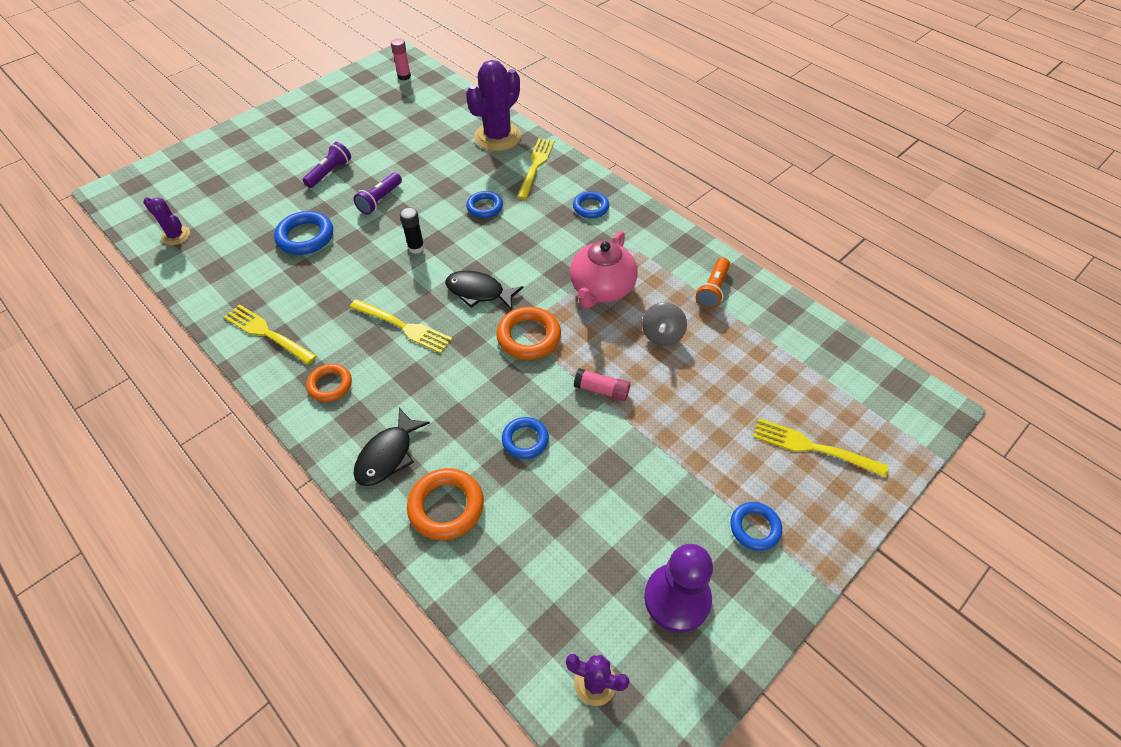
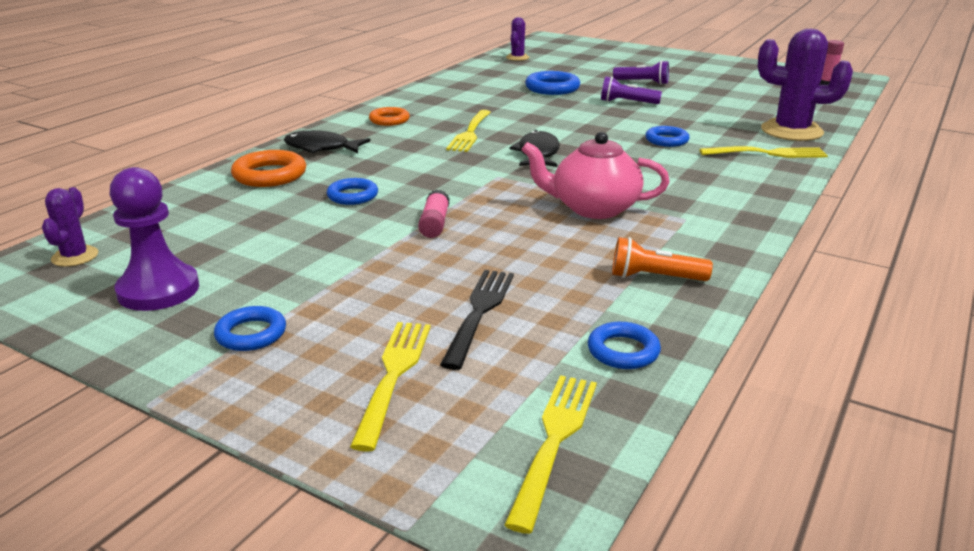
camera: 75 degrees right, 25 degrees down
(267, 333) = (434, 95): yellow fork -> yellow fork (554, 441)
(416, 247) = (576, 123): black glue stick -> none
(529, 337) = (491, 181): orange ring -> none
(590, 207) = (731, 188): blue ring -> blue ring (623, 351)
(662, 335) = (542, 250): grey spinning top -> none
(743, 389) = (479, 312): none -> black fork

